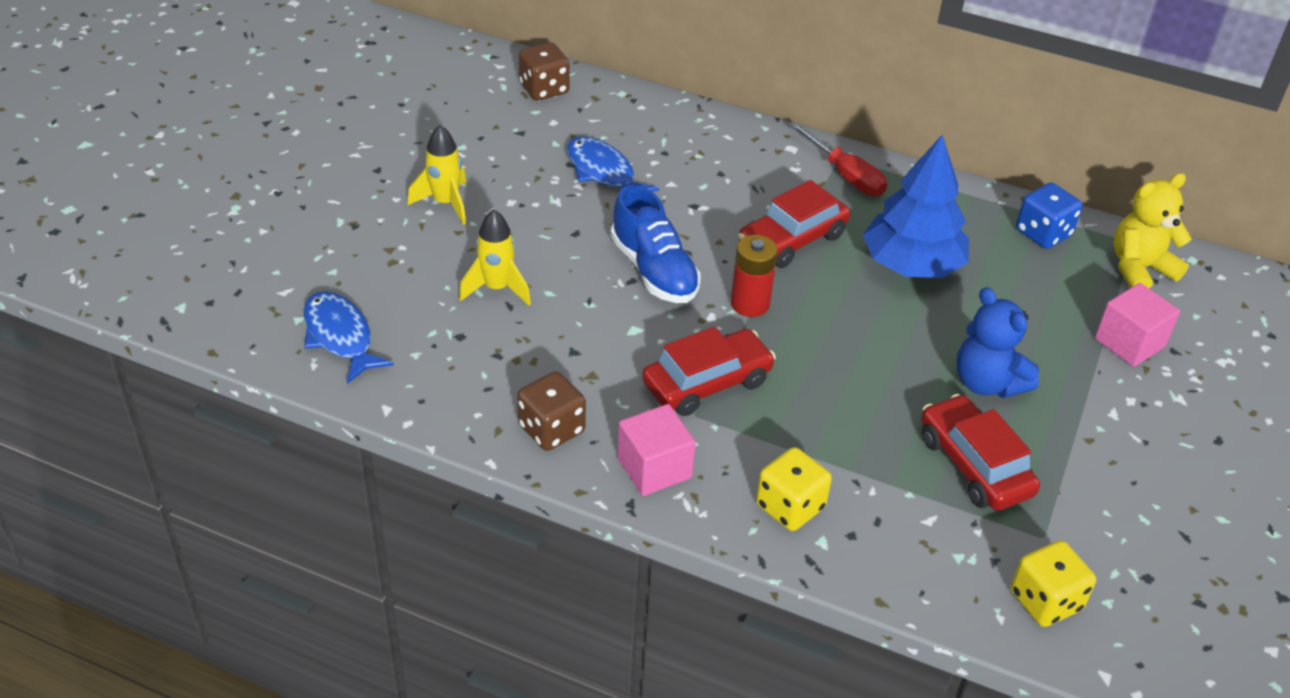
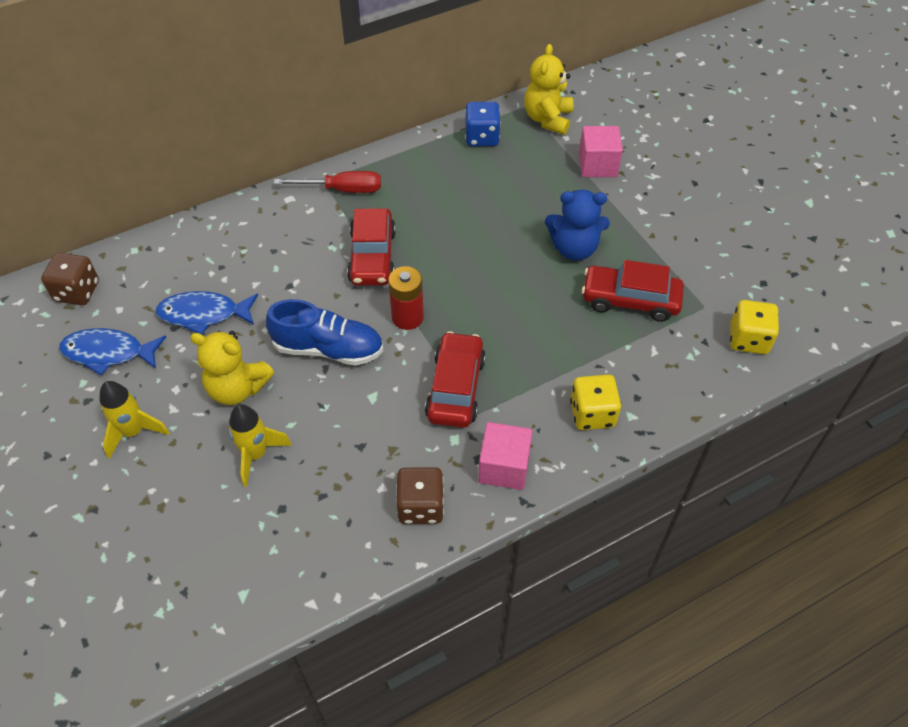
camera: 50 degrees left, 10 degrees up
(340, 336) = (207, 592): blue fish -> blue fish (108, 353)
(550, 238) = (237, 388): none -> yellow teddy bear
(911, 265) = (450, 214): blue tree -> none

